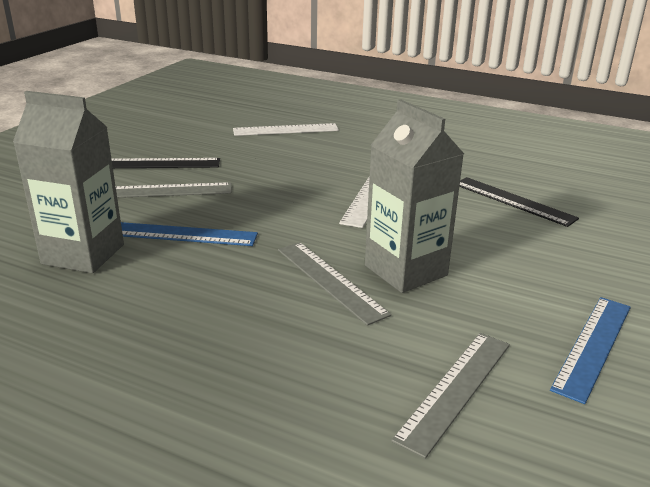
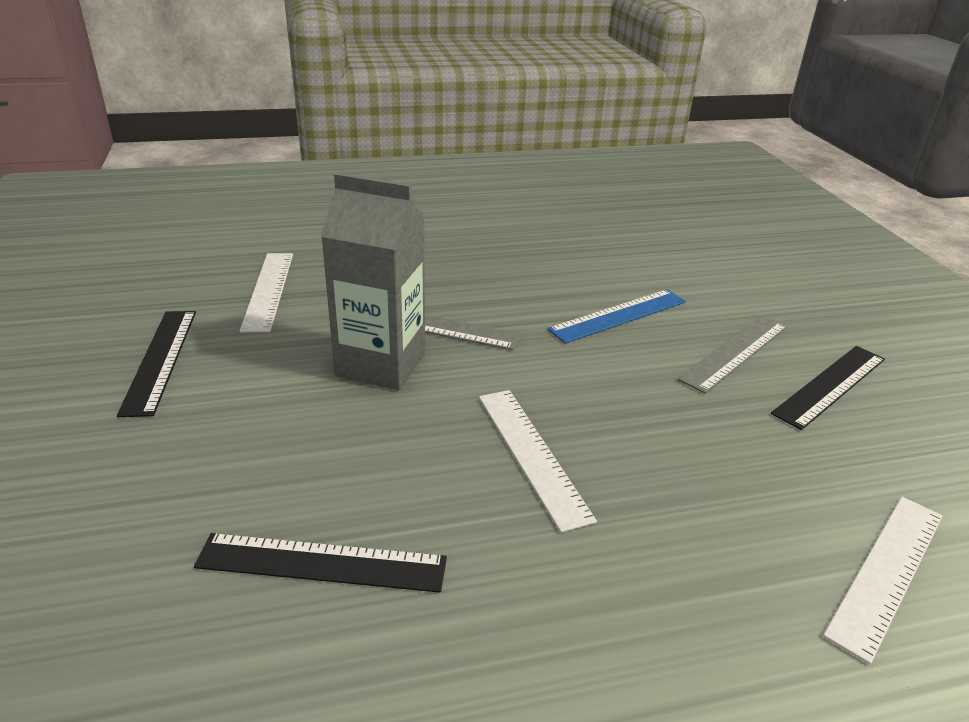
camera: 140 degrees right, 5 degrees up
(83, 254) = (649, 271): grey carton -> none
(455, 389) = (268, 290): grey ruler -> white ruler
(593, 346) = (160, 360): blue ruler -> black ruler

